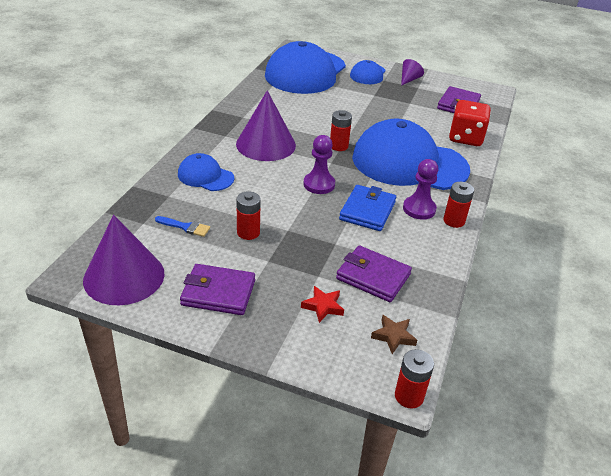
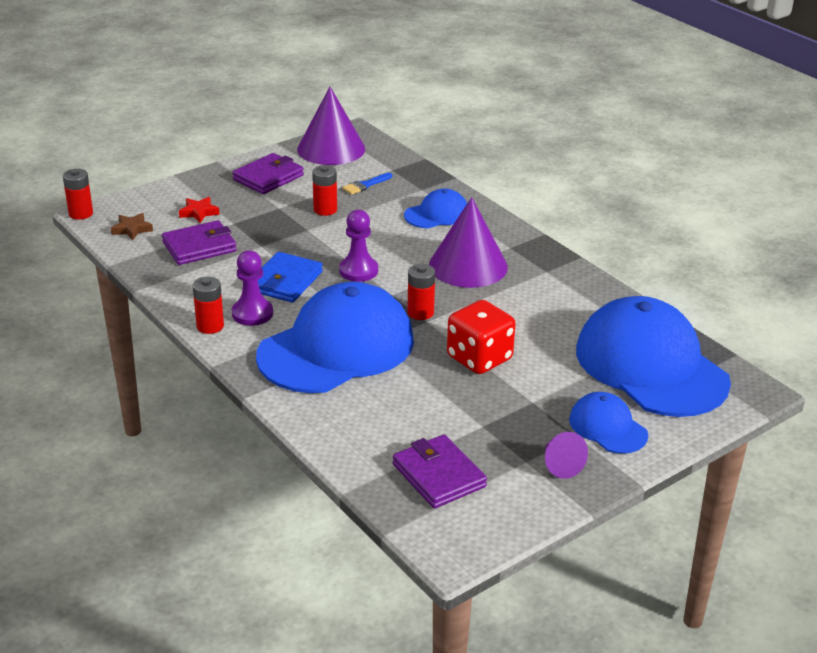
camera: 125 degrees right, 5 degrees down
(367, 211) = (285, 281): blue wallet -> blue wallet turned 60 degrees clockwise
(465, 138) = (344, 427): red dice -> red dice (479, 358)

